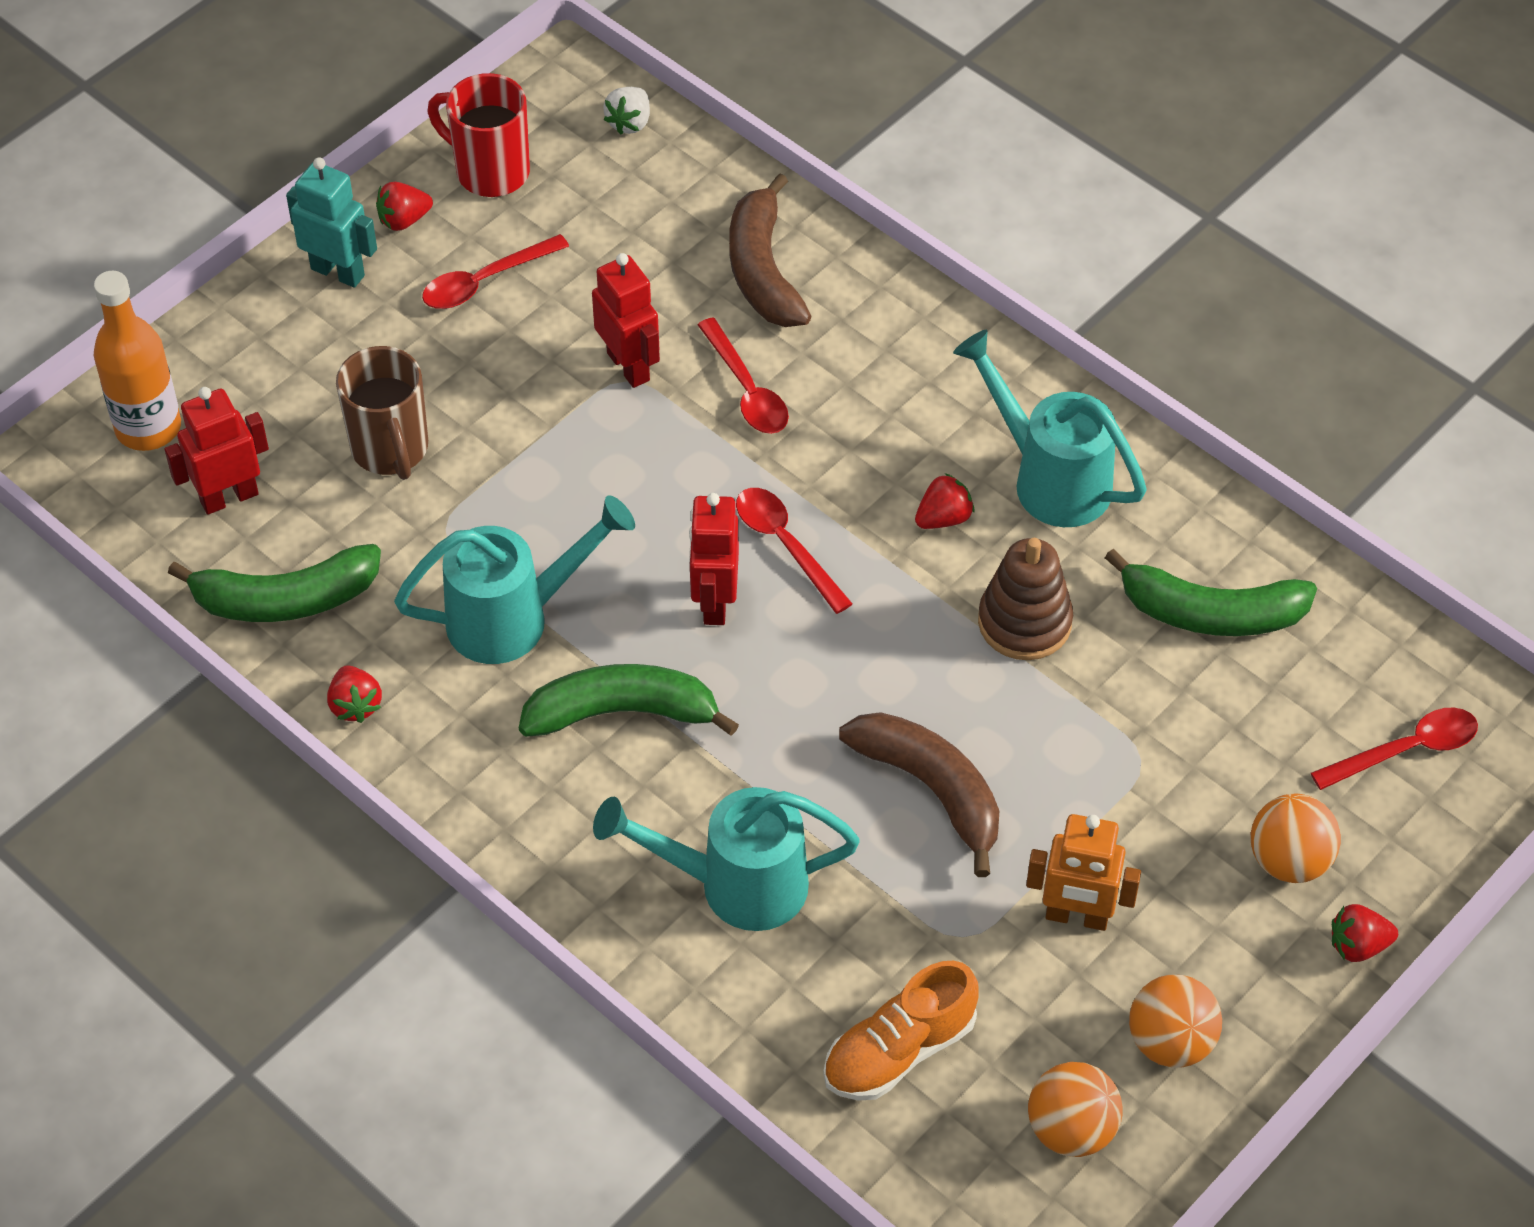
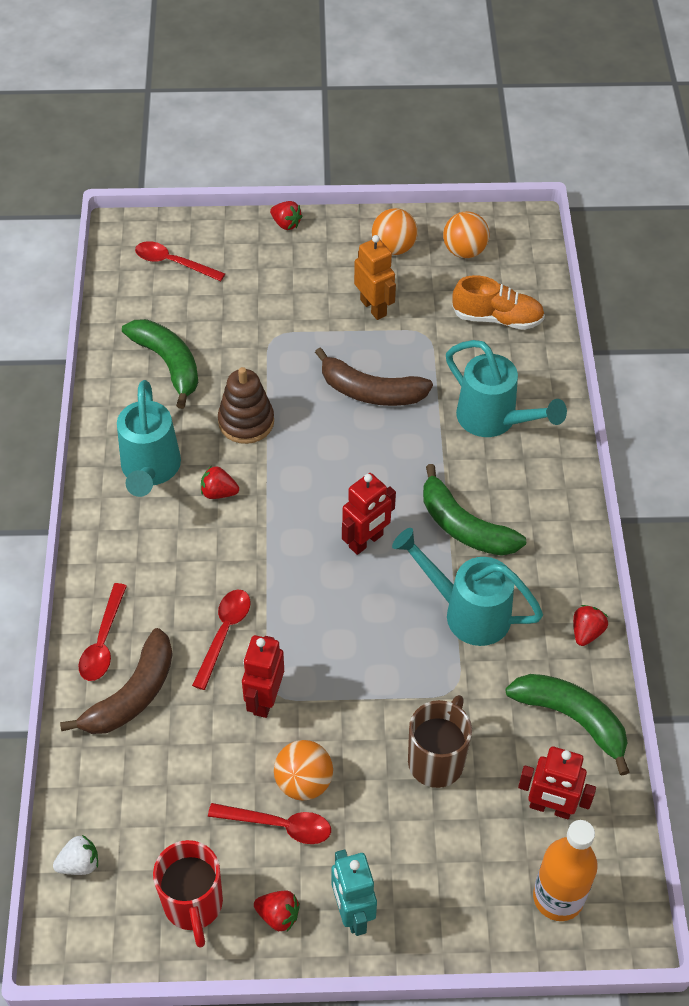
camera: 135 degrees left, 0 degrees up
(785, 545) = (303, 540): red spoon -> red spoon (103, 641)
(931, 790) = (370, 391): brown banana -> brown banana turned 75 degrees counterclockwise
(1289, 860) = (270, 264): orange ball -> orange ball (303, 782)

